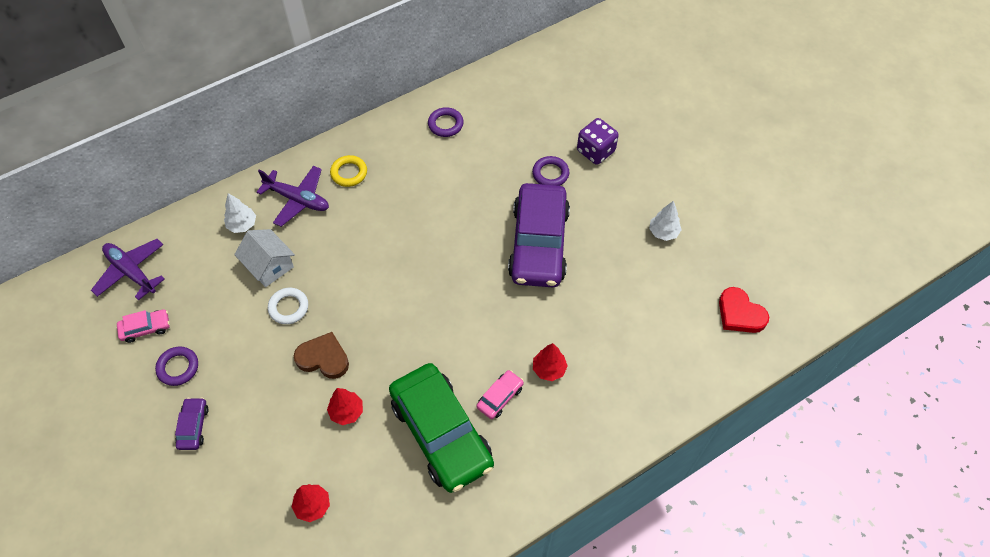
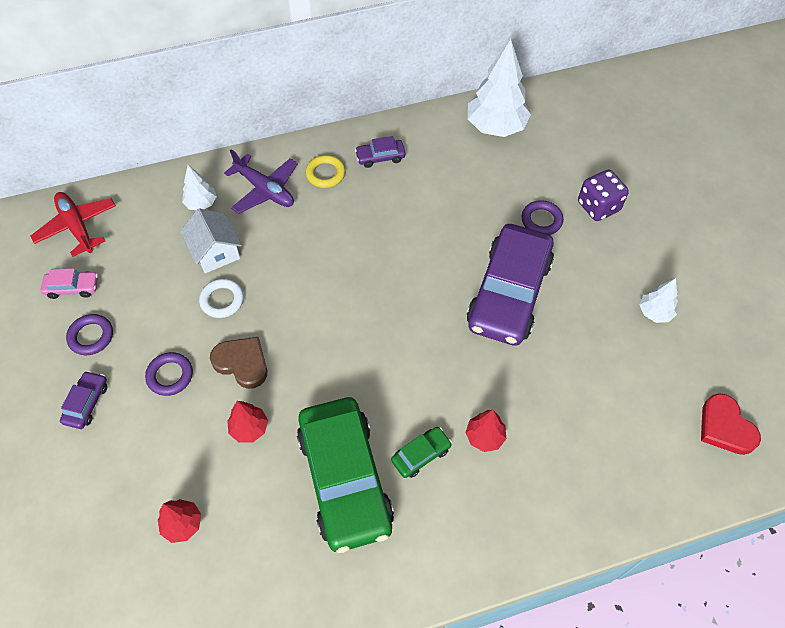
camera: 15 degrees right, 0 degrees up
(131, 272) = (77, 227): purple plane -> red plane
(394, 147) = (380, 157): none -> purple car
(445, 124) = (441, 144): purple ring -> purple ring (170, 376)
(490, 98) = (495, 127): none -> white tree
(500, 397) = (421, 455): pink car -> green car

